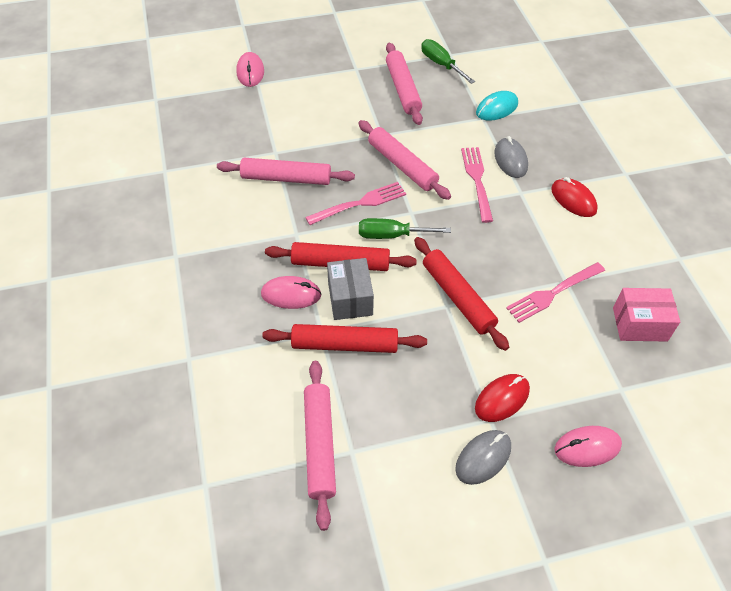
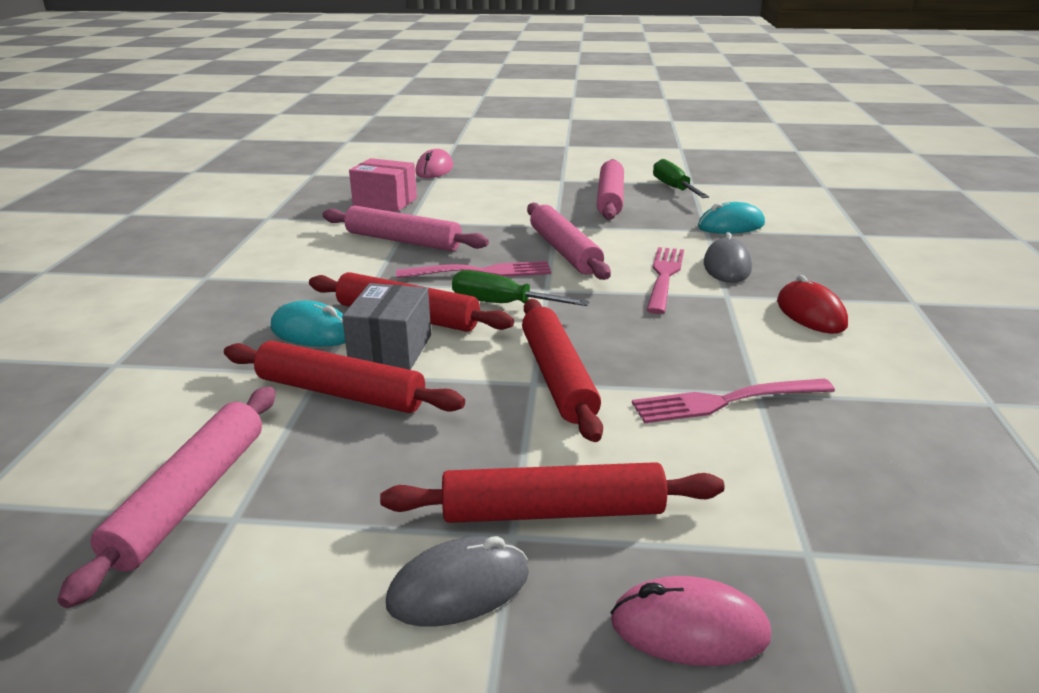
camera: 20 degrees right, 25 degrees down
(291, 294) = (312, 332): pink mouse -> turquoise mouse
(502, 399) = (552, 512): red mouse -> red rolling pin
(639, 324) = (881, 469): pink box -> pink box (385, 202)

